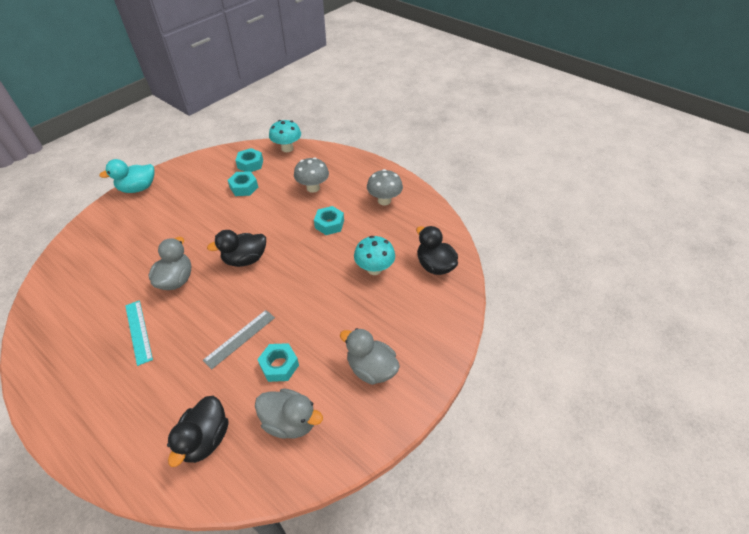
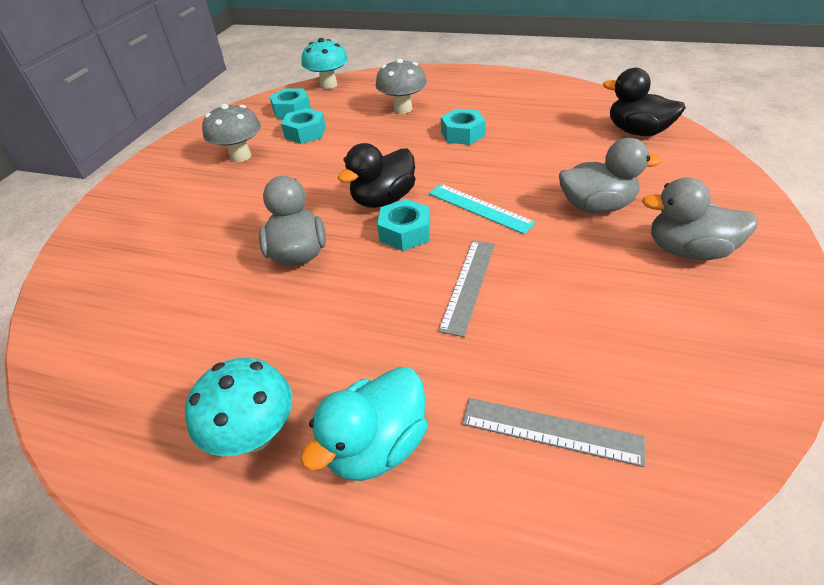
camera: 20 degrees left, 5 degrees down
(138, 188) = (138, 176): turquoise duck -> turquoise duck (376, 445)
(138, 331) = (293, 335): turquoise ruler -> turquoise ruler (479, 208)
(205, 439) = (551, 431): black duck -> grey ruler
(279, 365) = (561, 294): turquoise nut -> turquoise nut (405, 232)
(290, 421) = (653, 352): grey duck -> grey duck (596, 206)
(374, 269) = (569, 156): turquoise mushroom -> turquoise mushroom (255, 435)
(384, 200) = (506, 96): grey mushroom -> grey mushroom (240, 156)

